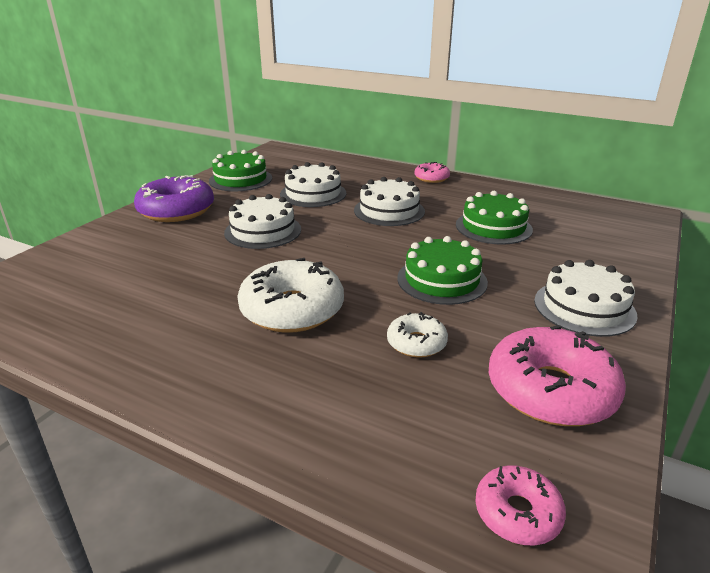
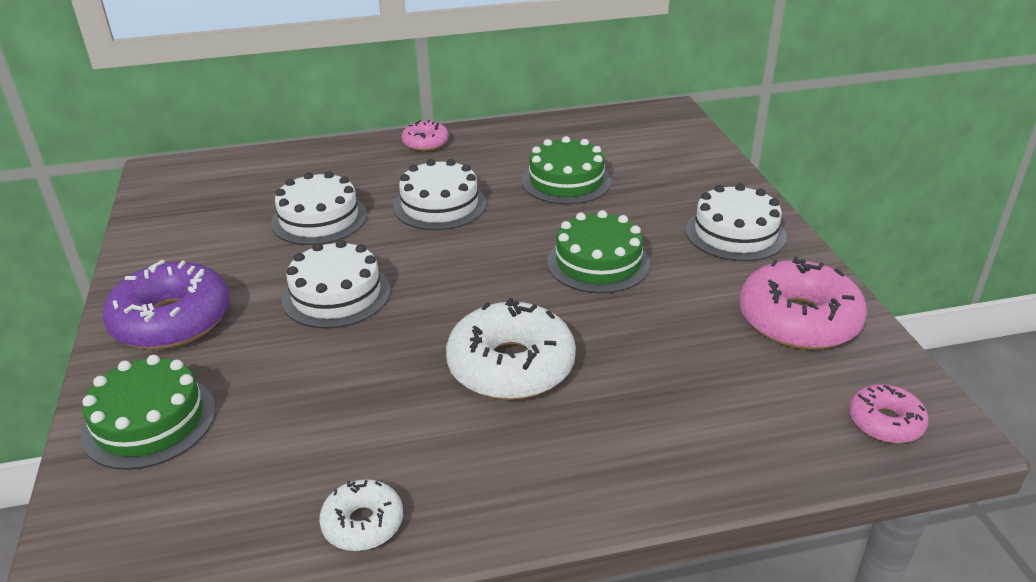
camera: 40 degrees left, 5 degrees up
(240, 179) = (187, 237): green cake -> green cake (150, 421)
(416, 343) = (661, 336): white donut -> white donut (363, 523)

